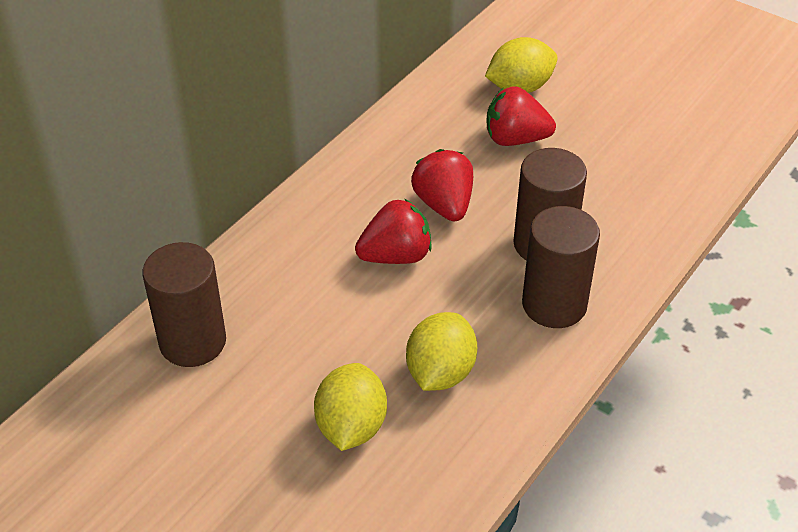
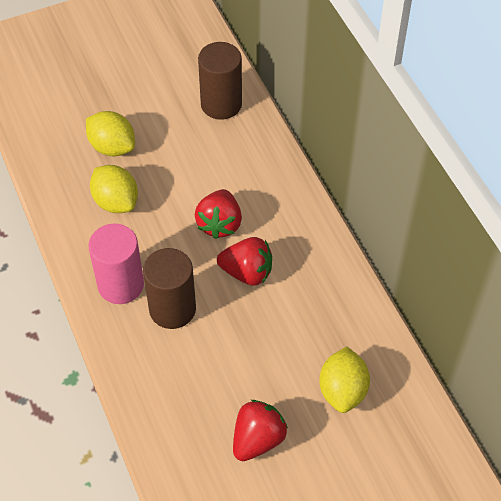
camera: 120 degrees right, 10 degrees up
(515, 139) = (284, 352): red strawberry -> red strawberry (257, 439)
(554, 304) = (121, 285): brown cylinder -> pink cylinder

